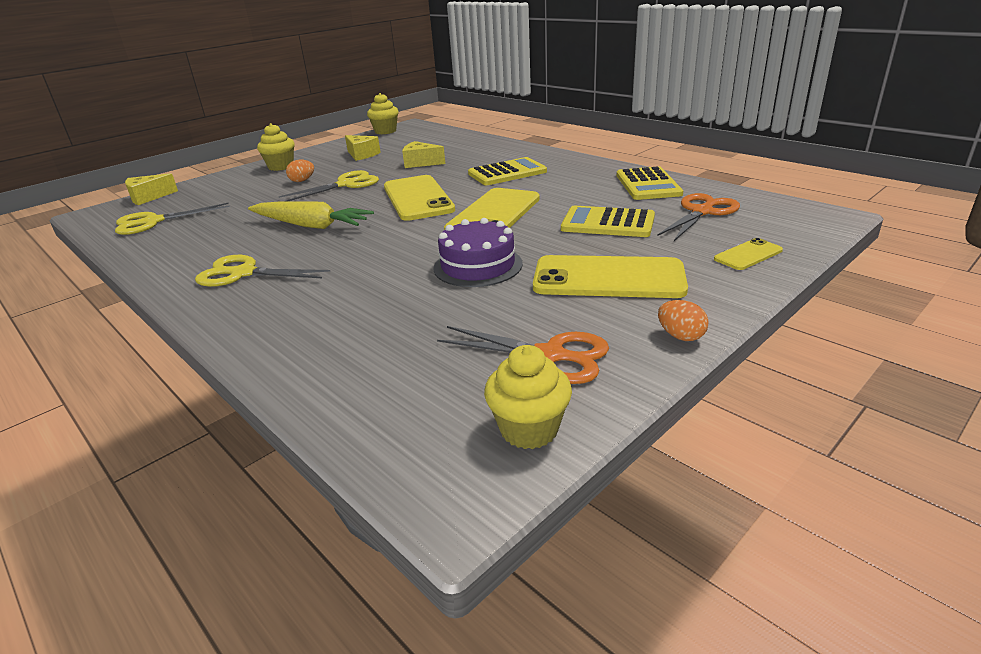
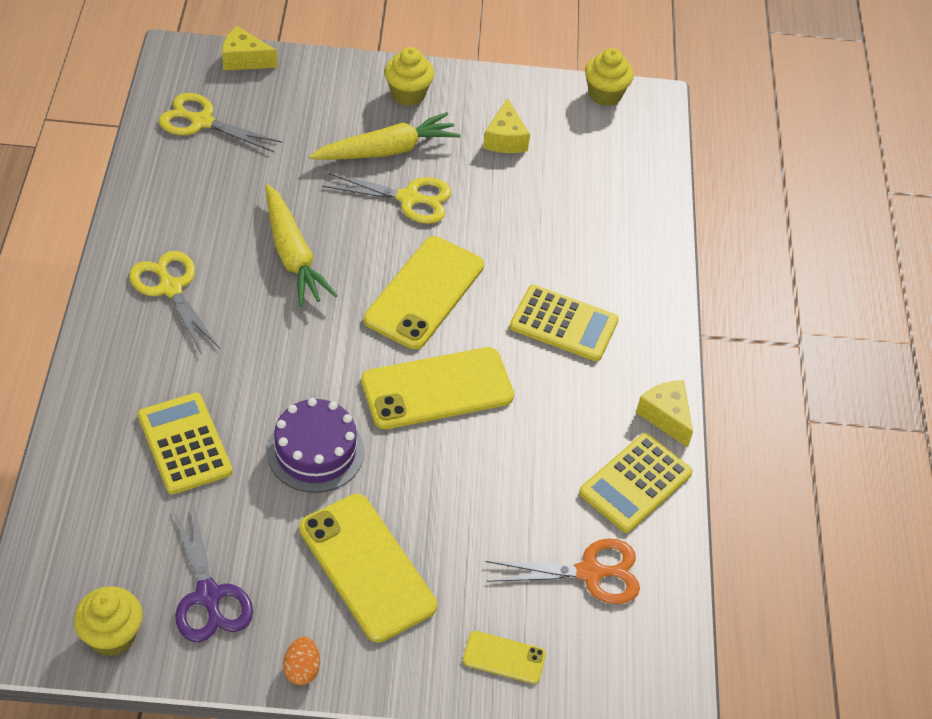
camera: 40 degrees right, 20 degrees up
(302, 181) = (387, 150): orange egg -> yellow carrot
(420, 163) = (526, 217): yellow cheese -> yellow cheese (666, 416)
(549, 355) = (208, 595): orange scissors -> purple scissors
(608, 223) = (492, 502): yellow calculator -> yellow calculator (184, 444)

